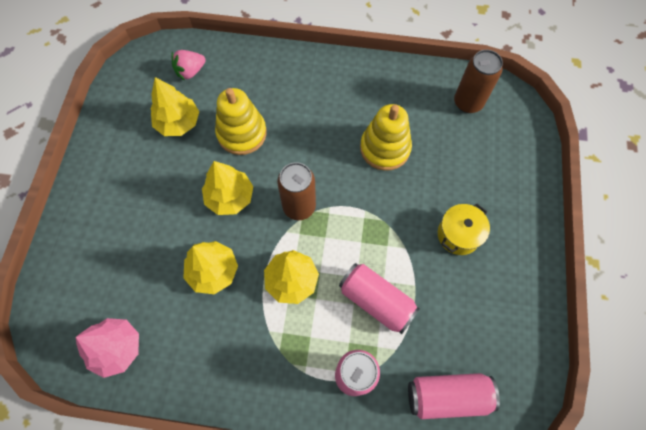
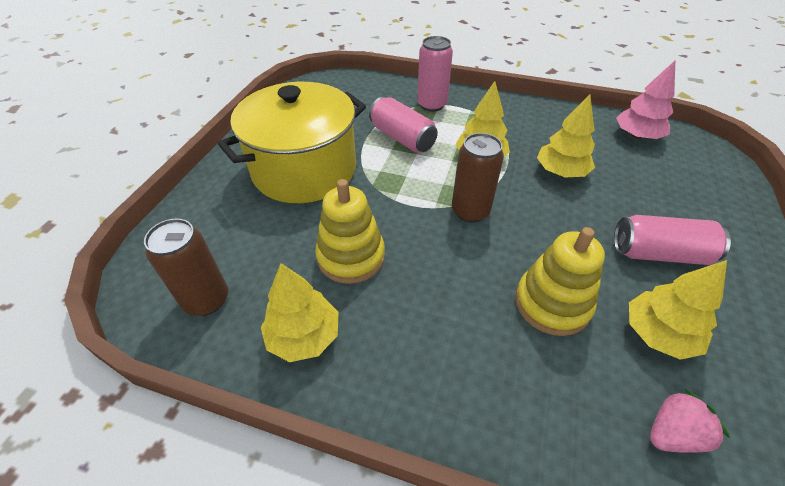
camera: 170 degrees left, 20 degrees down
(230, 197) = (555, 230): yellow tree -> yellow tree (304, 336)
(447, 396) = (363, 91): pink can -> pink can (659, 253)
(458, 235) = (304, 170): yellow pot -> yellow pot, size x2.30

